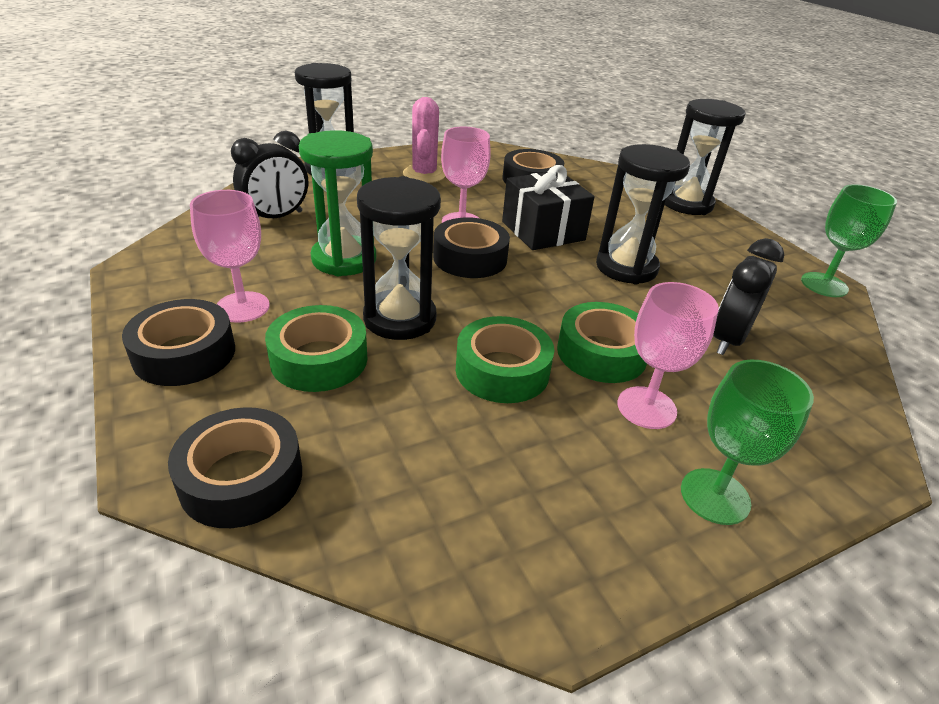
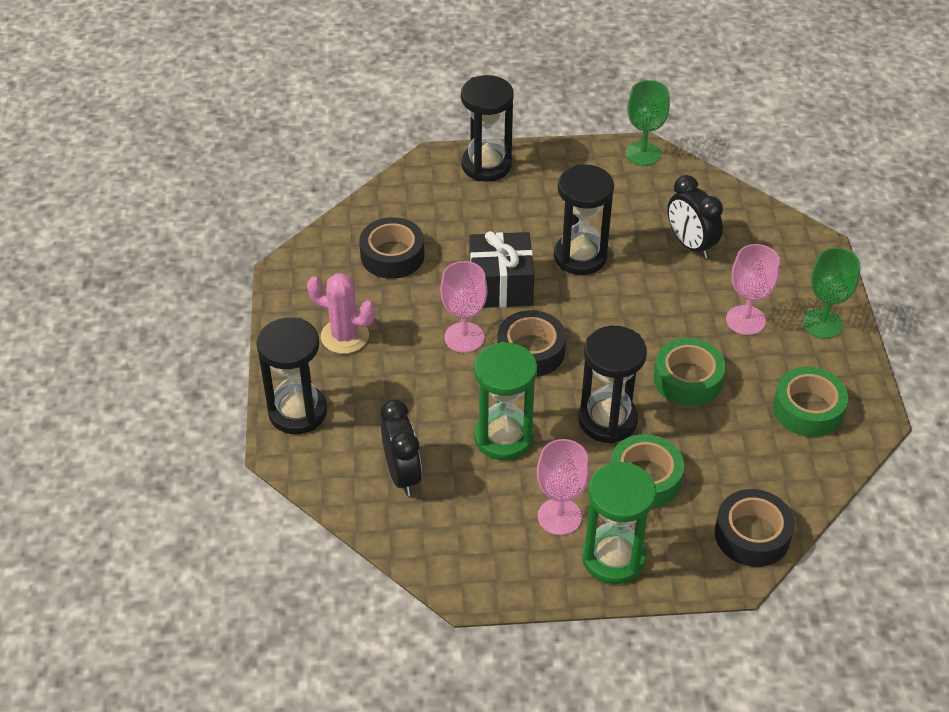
camera: 65 degrees left, 10 degrees up
(184, 353) = (613, 558): black tape -> green hourglass
(601, 353) = (684, 319): green tape -> green tape (808, 409)

